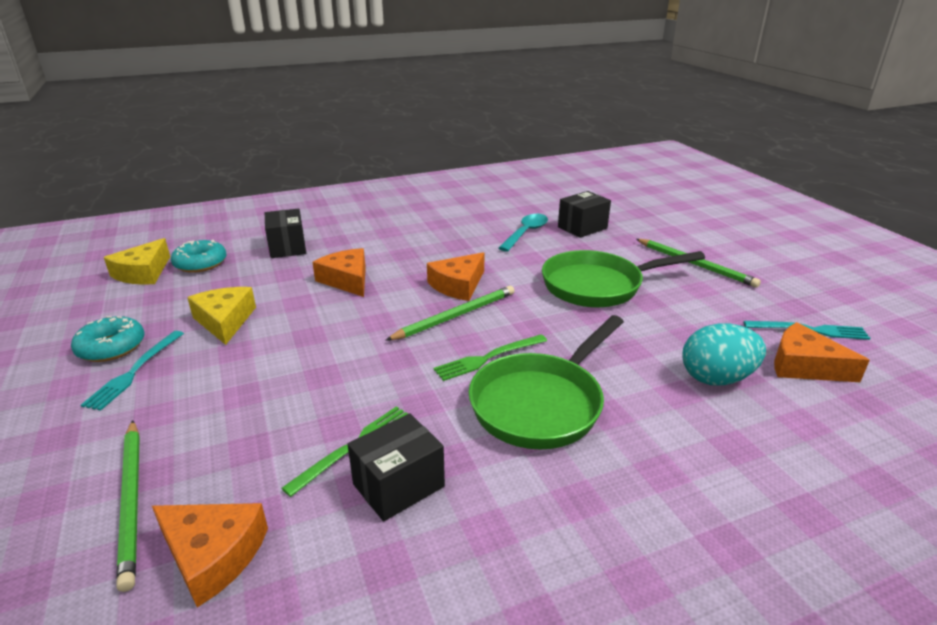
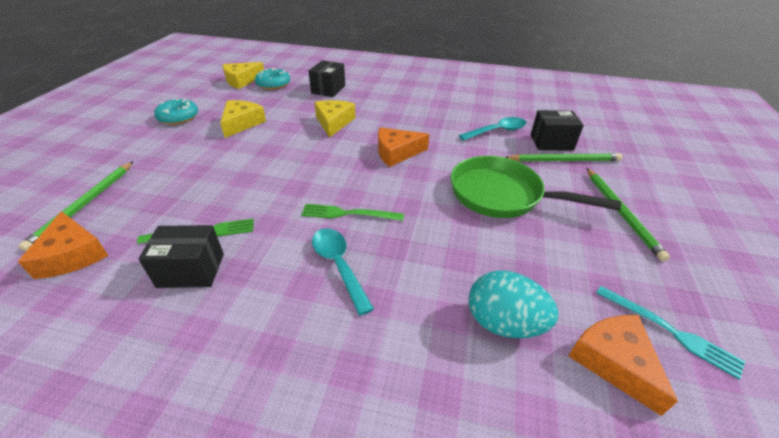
camera: 35 degrees right, 10 degrees up
(134, 371) = (170, 135): turquoise fork -> none
(347, 280) = (334, 122): orange cheese -> yellow cheese
(456, 316) = (367, 174): green pencil -> green pencil (564, 160)
(541, 404) = (339, 265): green pan -> turquoise spoon

